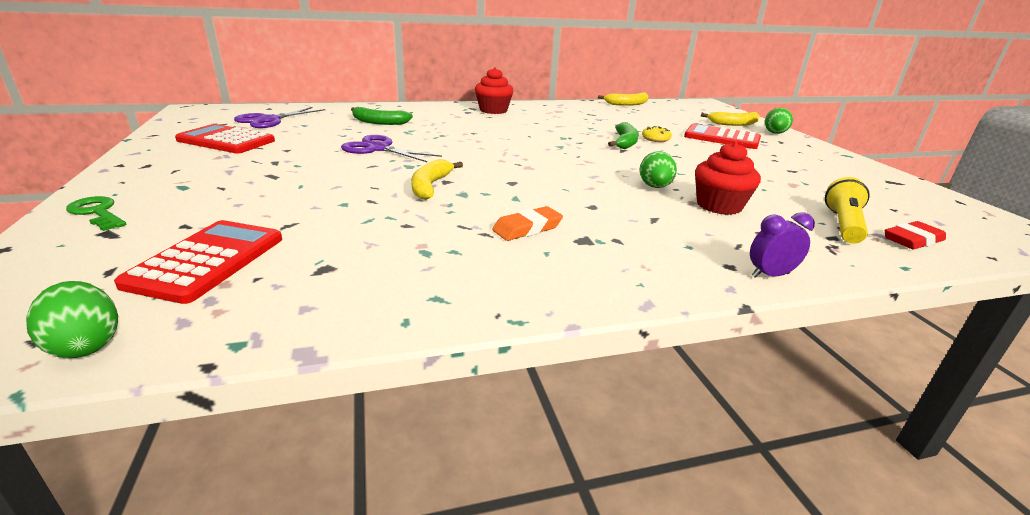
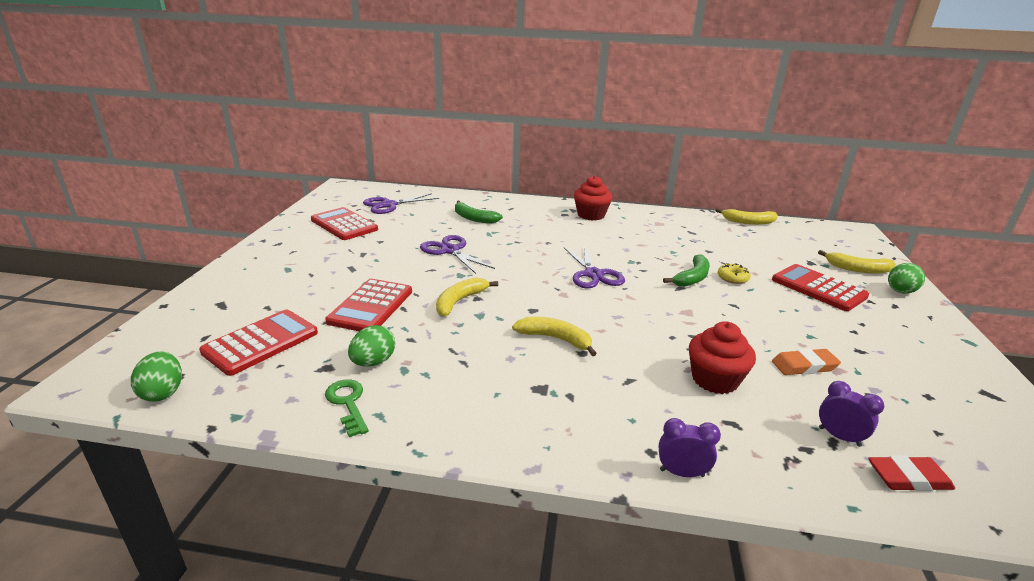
camera: 25 degrees right, 0 degrees up
(97, 212) = (225, 284): green key -> green key (348, 403)
(330, 205) = (371, 306): none -> red calculator
(527, 228) = (502, 364): orange eraser -> orange eraser (804, 366)
(540, 150) = (593, 274): none -> purple scissors
(557, 200) = (555, 339): none -> yellow banana
(654, 187) = (668, 342): green egg -> green egg (373, 362)
(843, 225) = (839, 437): yellow flashlight -> purple clock

